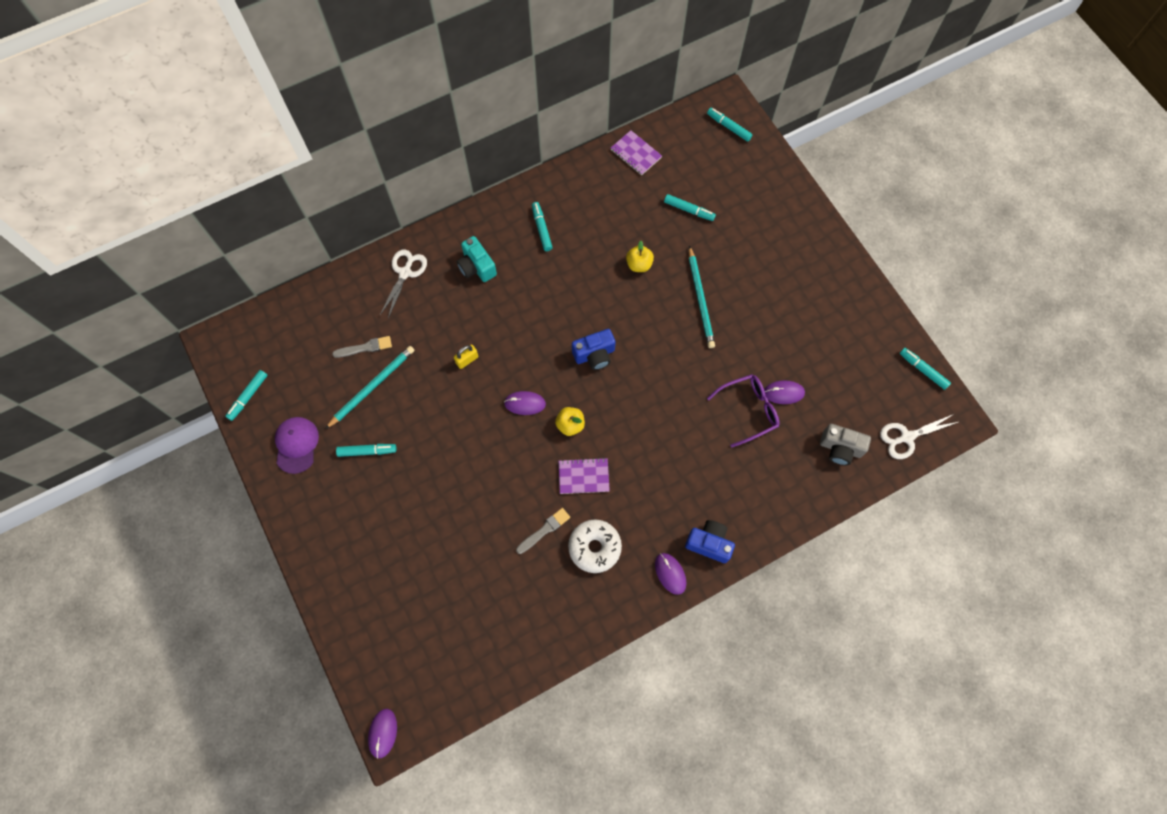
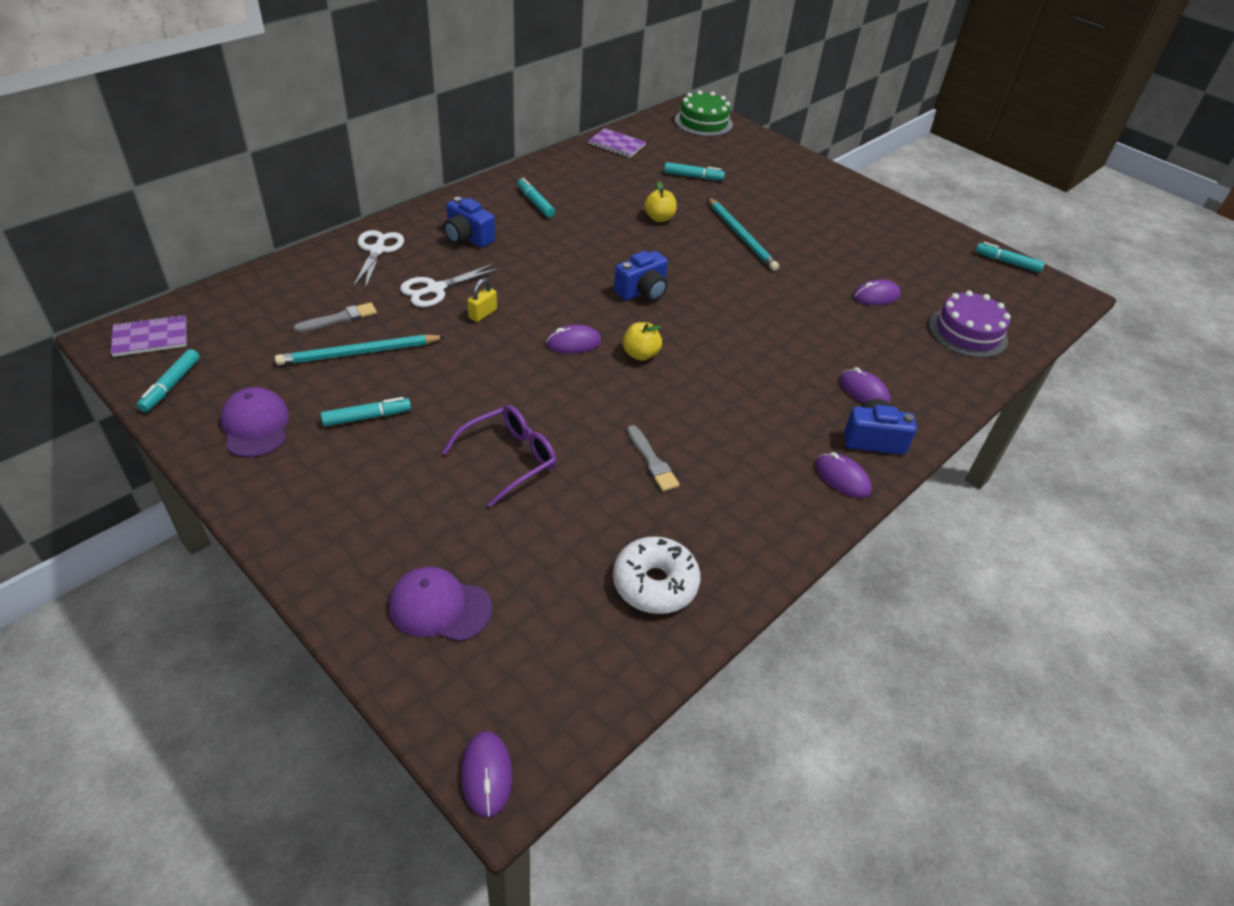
camera: 20 degrees left, 25 degrees down
(372, 386) = (359, 353): turquoise pencil -> turquoise pencil turned 135 degrees counterclockwise
(381, 617) = (439, 607): none -> purple cap
(476, 267) = (468, 237): turquoise camera -> blue camera
(544, 530) = (652, 461): grey brush -> grey brush turned 120 degrees clockwise
(583, 476) = (680, 399): purple notebook -> purple notebook (150, 338)
(594, 547) = (728, 468): white donut -> white donut (655, 583)
(724, 495) = (863, 391): none -> purple mouse
(728, 127) = (703, 122): turquoise marker -> green cake
(748, 410) = (846, 315): purple glasses -> purple glasses (509, 459)
(840, 448) = (967, 332): grey camera -> purple cake
(906, 437) = (1030, 314): white scissors -> white scissors (435, 289)

